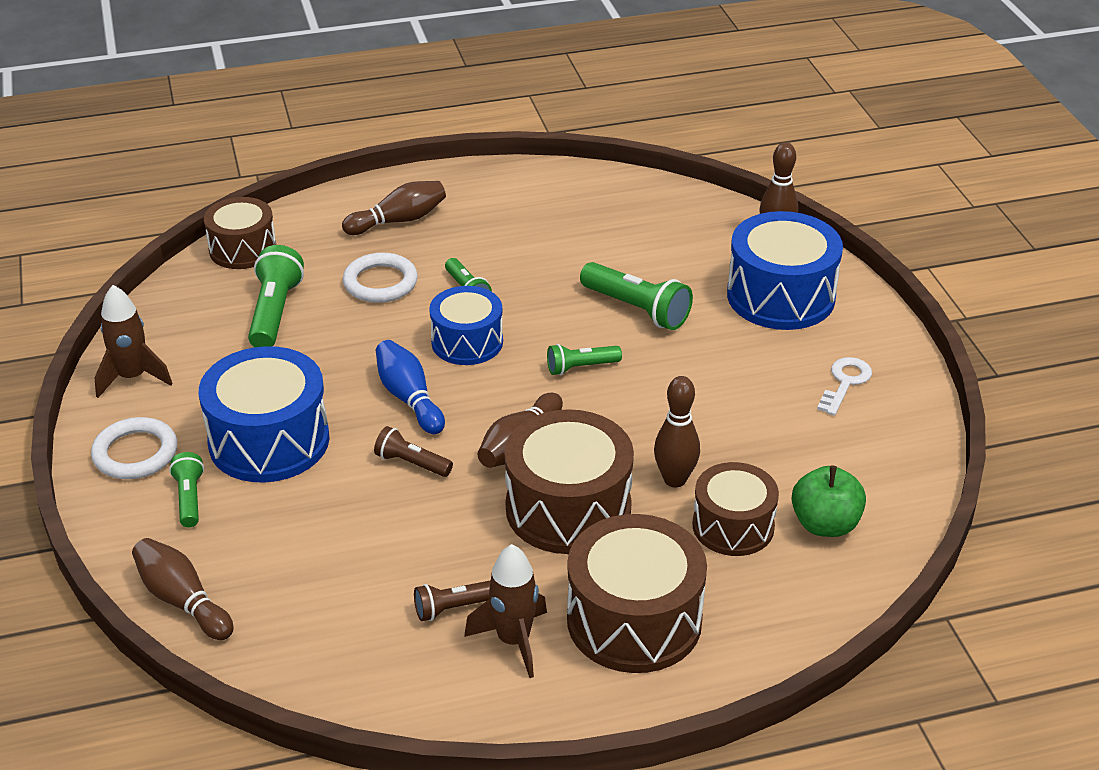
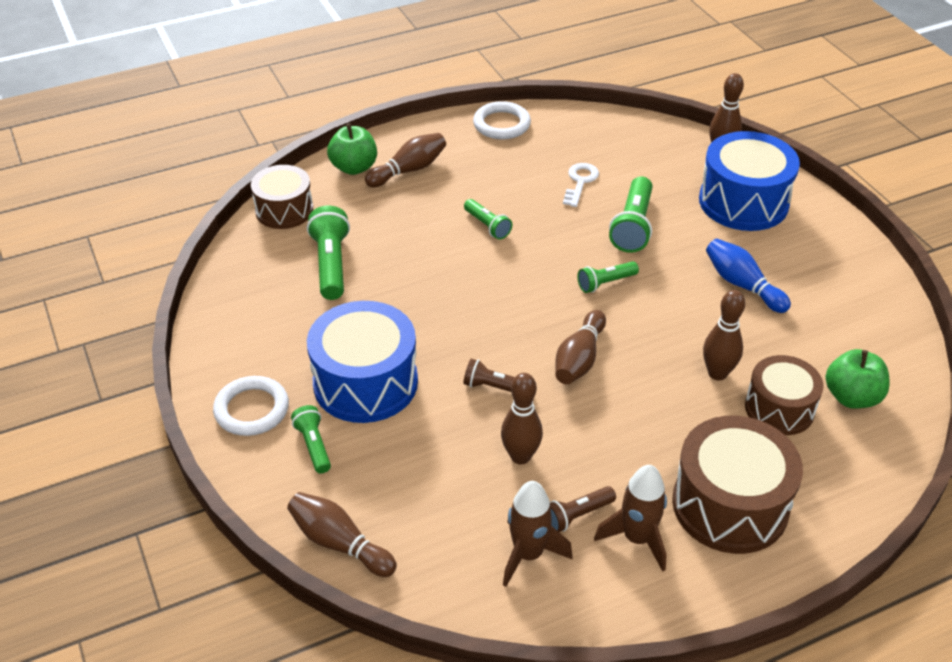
camera: 10 degrees left, 5 degrees up
(133, 377) = (226, 339): brown rocket -> brown rocket (528, 554)
(337, 211) = (354, 167): none -> green apple
(380, 282) = (412, 227): white ring -> white ring (501, 124)
(409, 398) = (472, 328): blue bowling pin -> blue bowling pin (742, 285)
(414, 538) = (520, 456): none -> brown bowling pin
(467, 342) = (503, 272): blue drum -> none
(568, 508) = (640, 411): brown drum -> none
(637, 309) = (633, 226): green flashlight -> green flashlight turned 75 degrees clockwise
(845, 382) = (821, 270): white key -> white key (580, 182)

